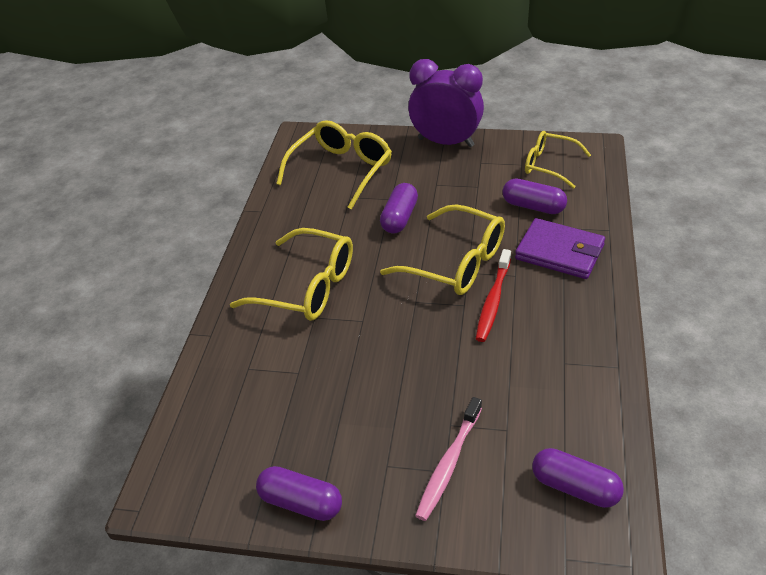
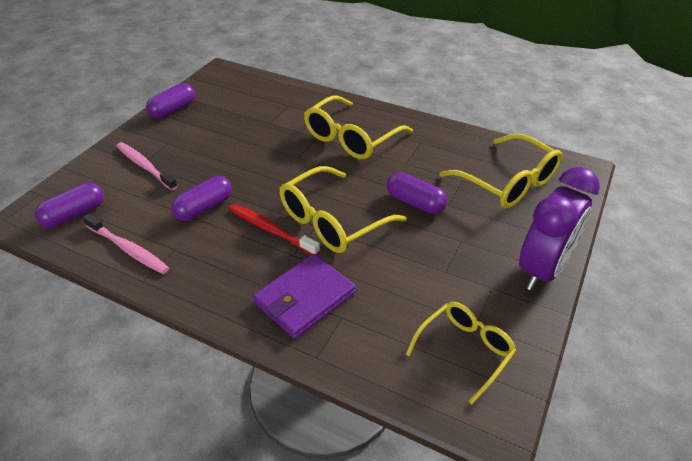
camera: 105 degrees right, 0 degrees up
(533, 206) = (389, 305): purple capsule -> purple capsule (204, 208)
(589, 401) = (128, 249): none -> pink toothbrush

